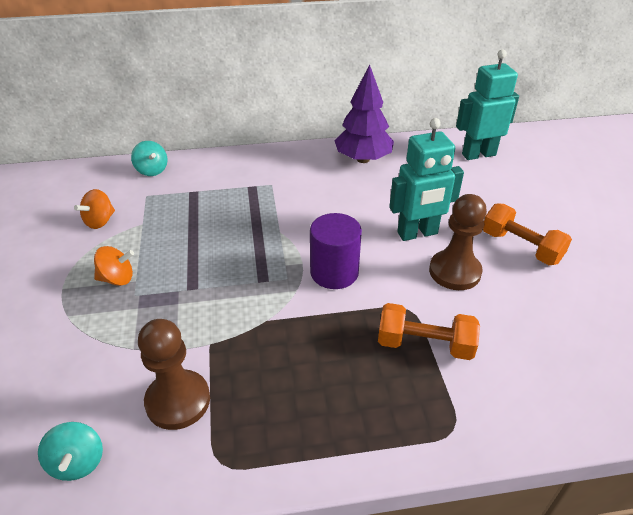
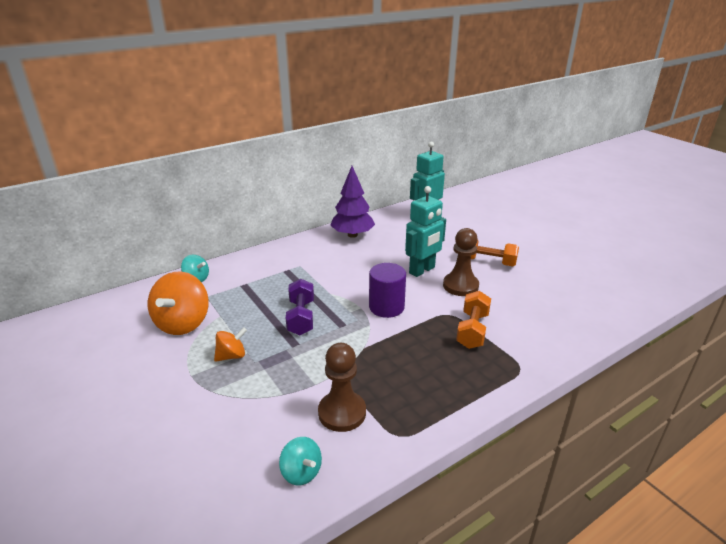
camera: 25 degrees left, 10 degrees down
(100, 221) = (183, 323): orange spinning top -> orange spinning top, size x1.87
(224, 254) = (301, 317): none -> purple dumbbell
(424, 344) = (472, 330): orange dumbbell -> orange dumbbell turned 60 degrees counterclockwise

